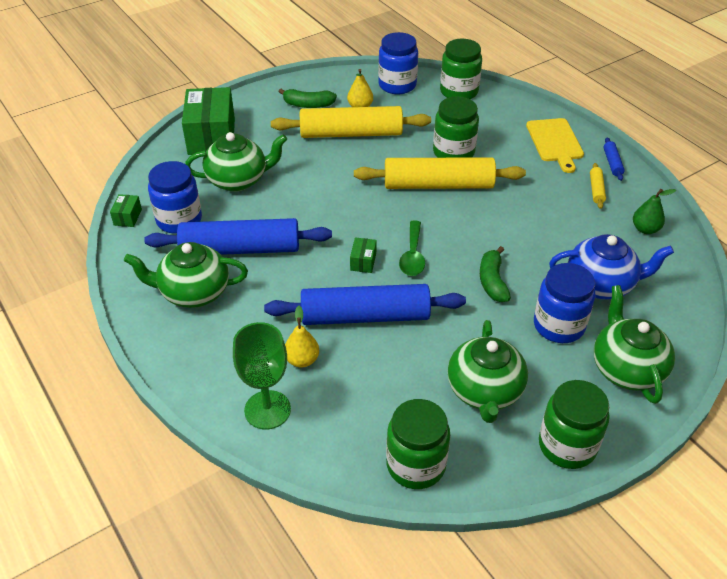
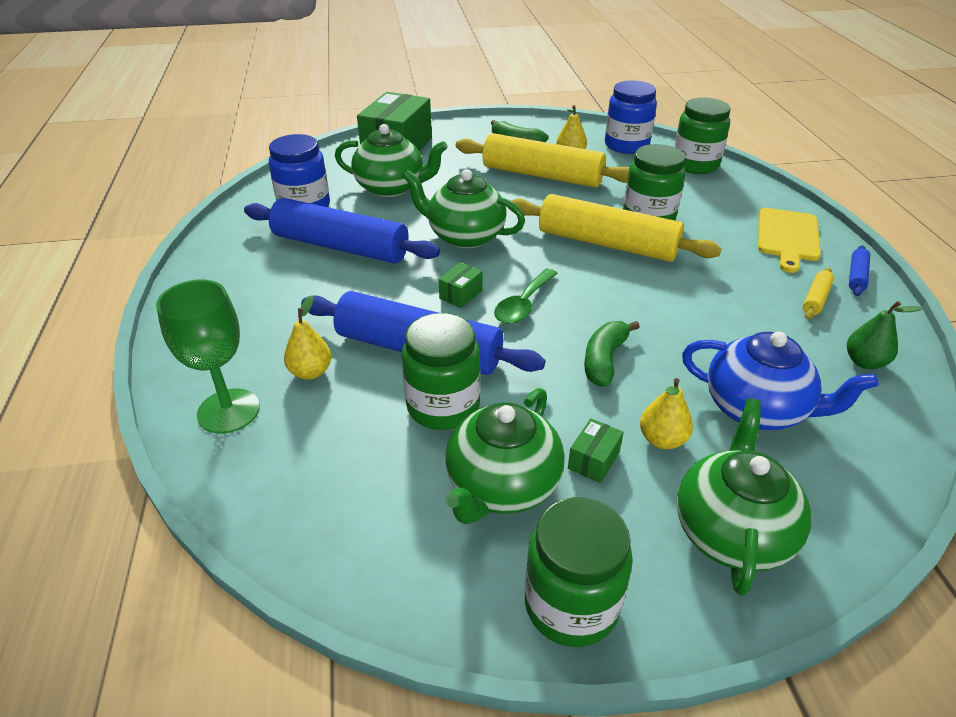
camera: 25 degrees right, 5 degrees down
(127, 217) = (260, 192): green box -> green box (593, 460)
(194, 292) = (259, 272): green teapot -> green teapot (465, 236)
(416, 465) = (343, 544): green jar -> green jar (443, 406)
(558, 325) = (662, 440): blue jar -> yellow pear

